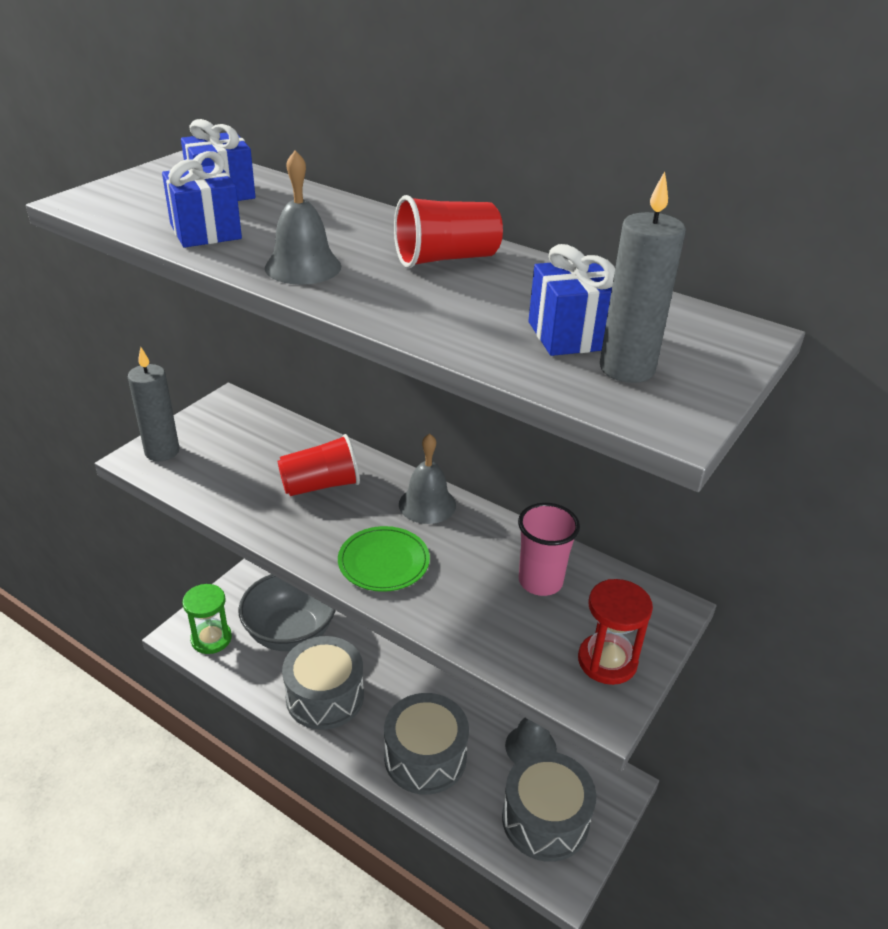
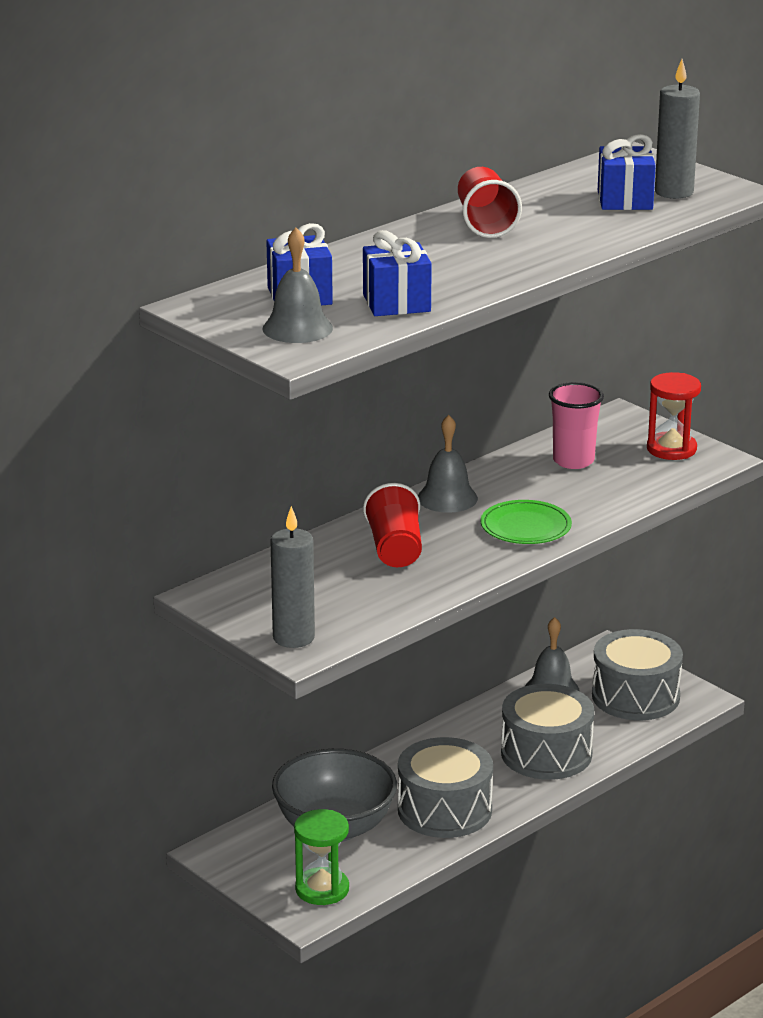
camera: 75 degrees left, 10 degrees down
(303, 267) = (485, 271): grey bell -> grey bell (297, 328)

